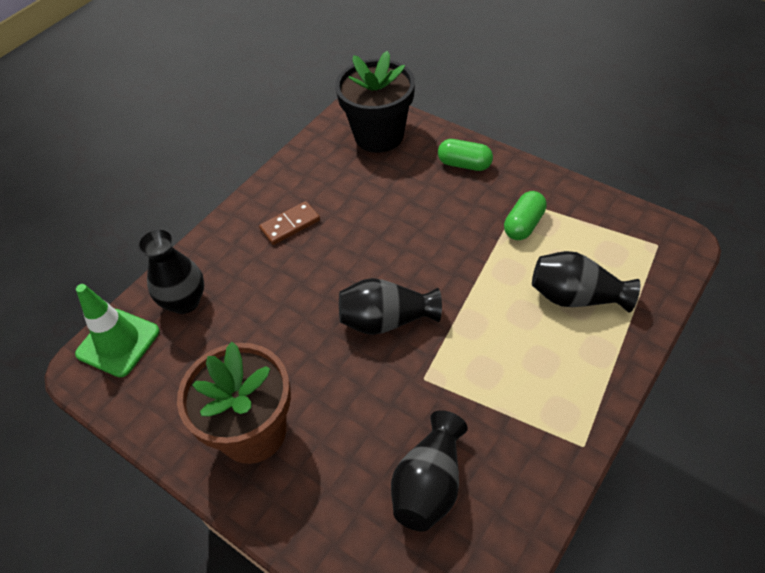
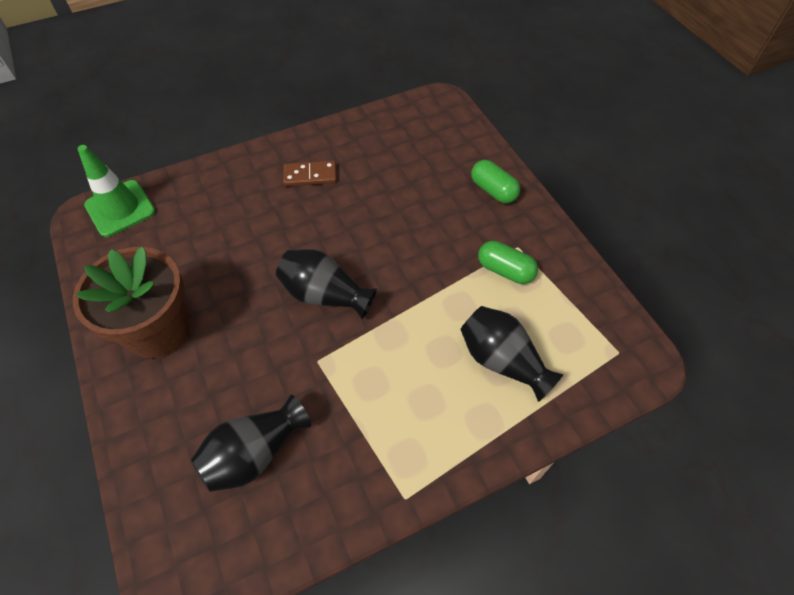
camera: 25 degrees right, 5 degrees up
(185, 302) = (188, 200): black vase -> none
(379, 135) = (438, 131): black flower pot -> none
(524, 225) = (505, 270): green capsule -> green capsule turned 60 degrees clockwise

